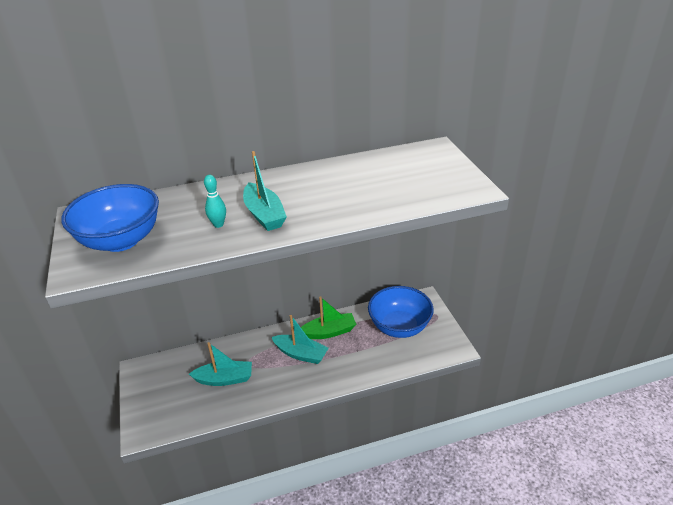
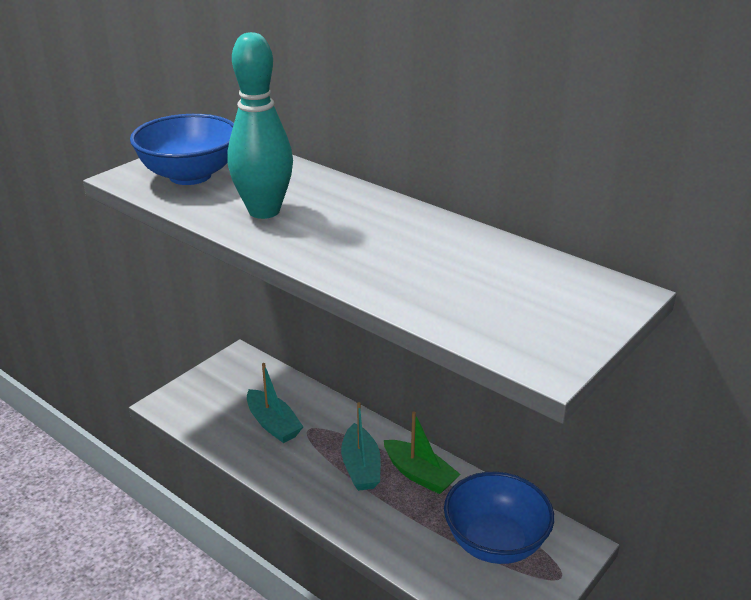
camera: 55 degrees right, 5 degrees down
(218, 224) = (264, 211): turquoise bowling pin -> turquoise bowling pin, size x2.42
(264, 215) = (309, 229): turquoise boat -> none

